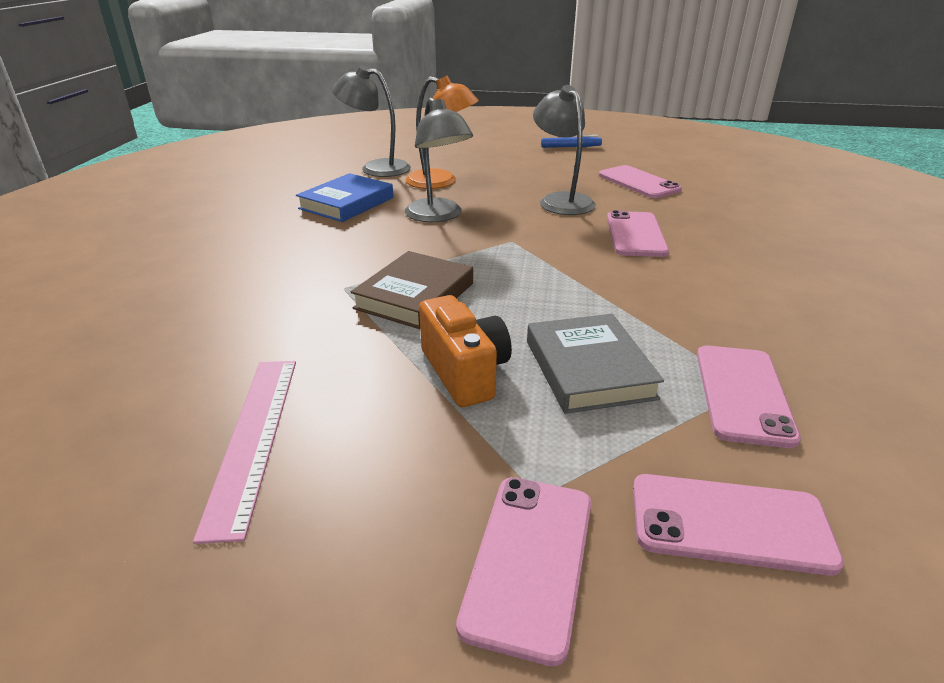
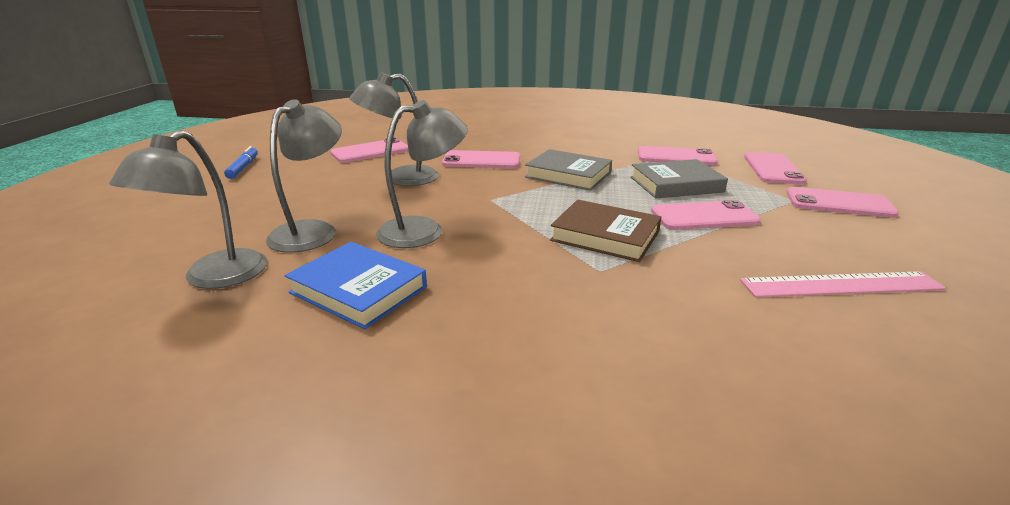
camera: 90 degrees left, 5 degrees down
(441, 182) = (312, 231): orange lamp -> grey lamp
(465, 372) = (704, 216): orange camera -> pink phone
(603, 286) = (568, 175): none -> grey book

